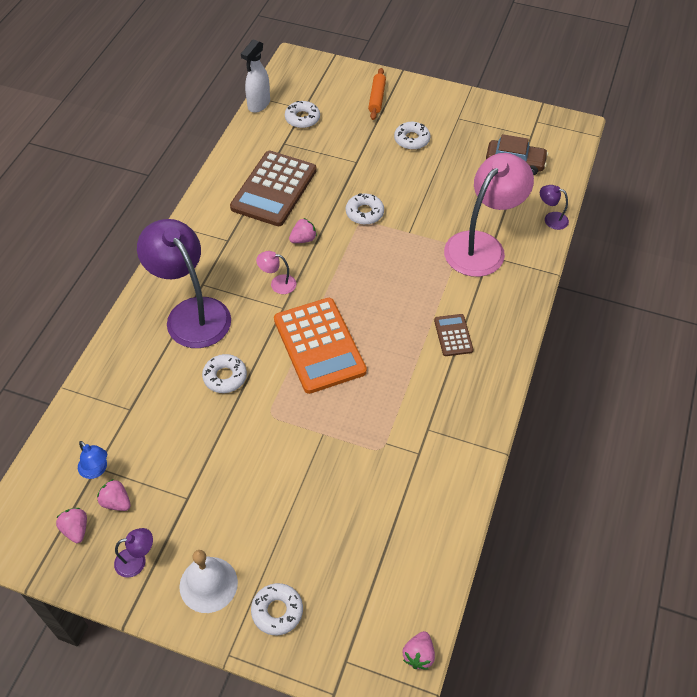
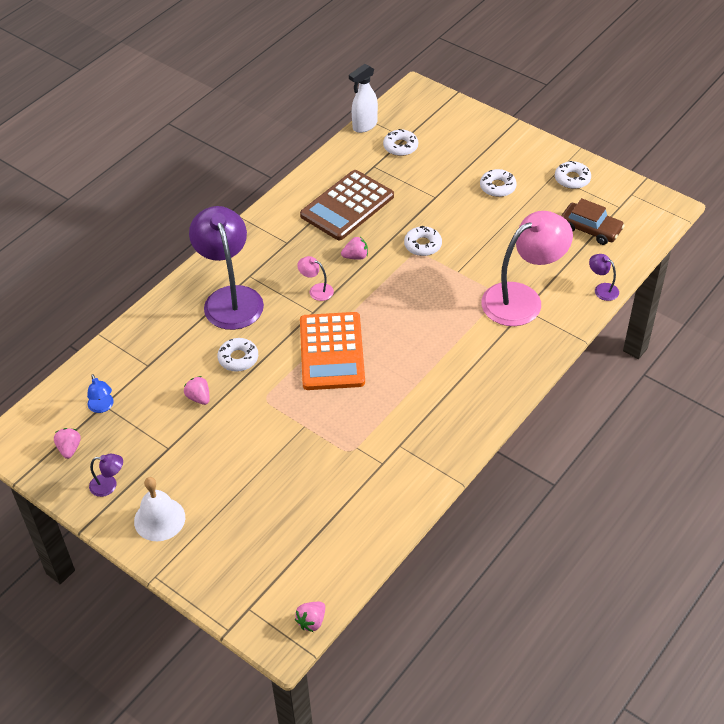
camera: 20 degrees right, 5 degrees down
(116, 502) = (109, 436): pink strawberry -> pink strawberry (199, 397)
(277, 611) = (207, 555): white donut -> white donut (572, 179)
(377, 98) = (480, 141): orange rolling pin -> none
(453, 335) = (458, 372): brown calculator -> none

